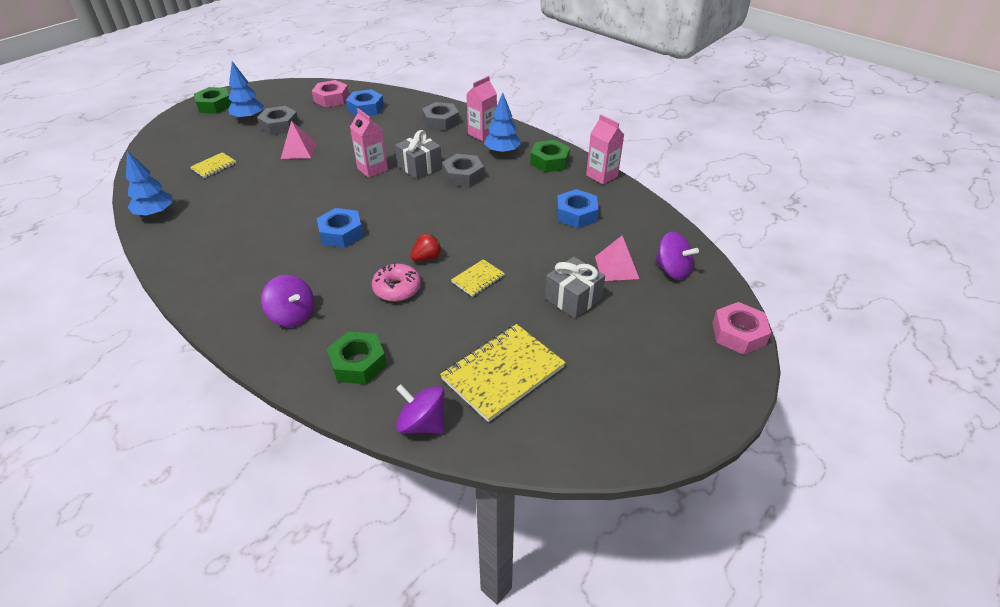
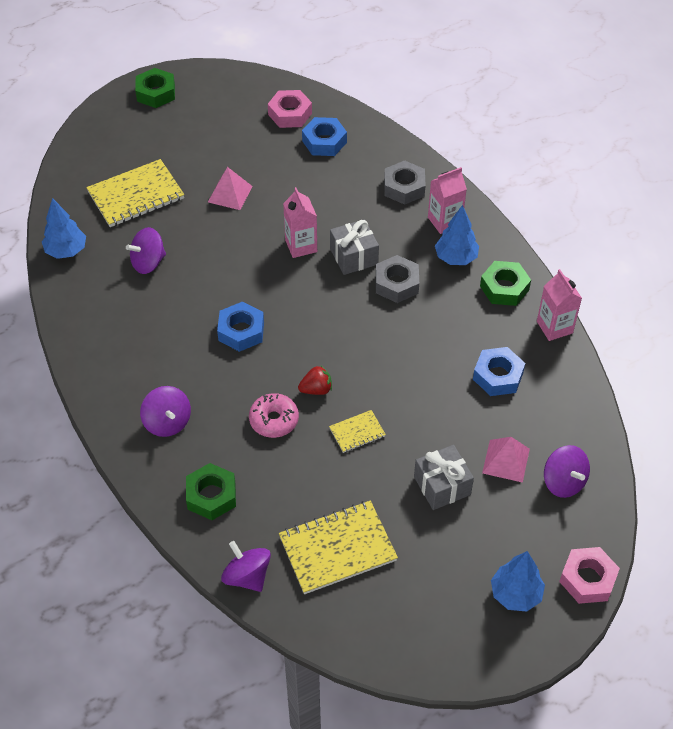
camera: 20 degrees right, 10 degrees up
(214, 166) = (136, 195): yellow notebook -> yellow notebook, size x1.99
(238, 206) = (148, 262): none -> purple spinning top
(248, 118) = (188, 125): blue tree -> blue tree (515, 594)
(279, 125) = (219, 147): grey nut -> none

